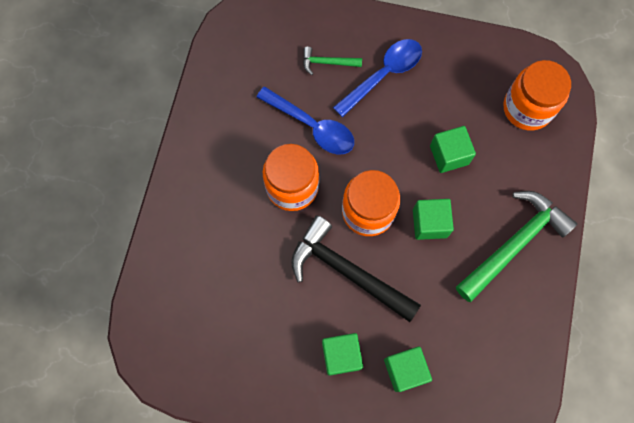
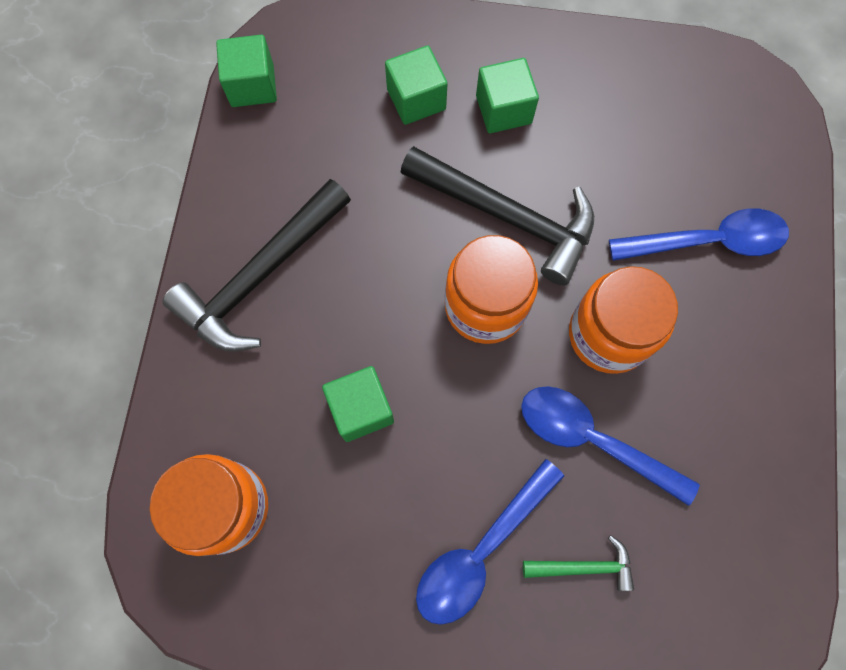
camera: 175 degrees right, 0 degrees up
(215, 242) = (708, 241): none -> blue spoon
(429, 223) = (389, 295): green cube -> green cube (252, 85)
(514, 244) = (261, 276): green hammer -> black hammer

